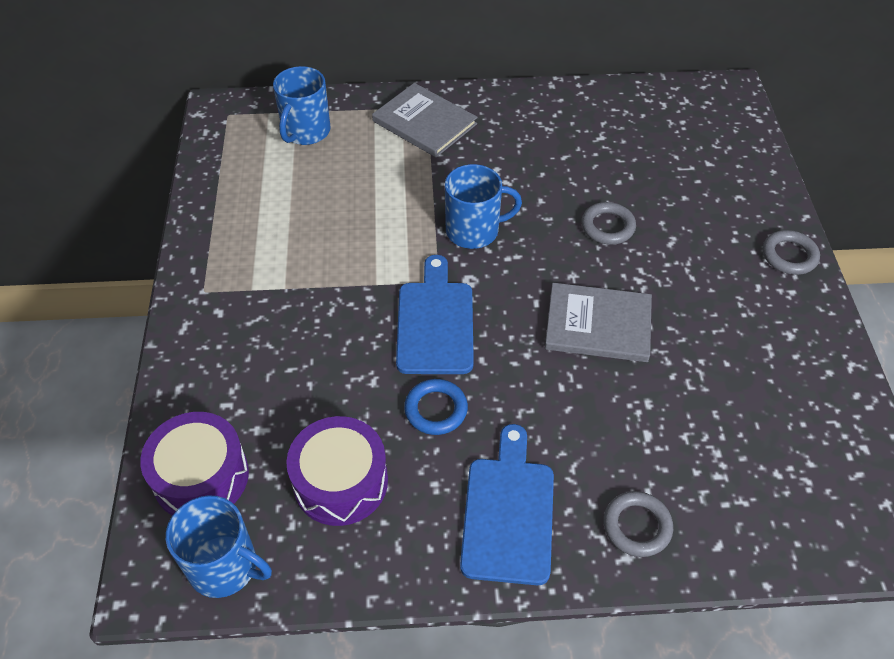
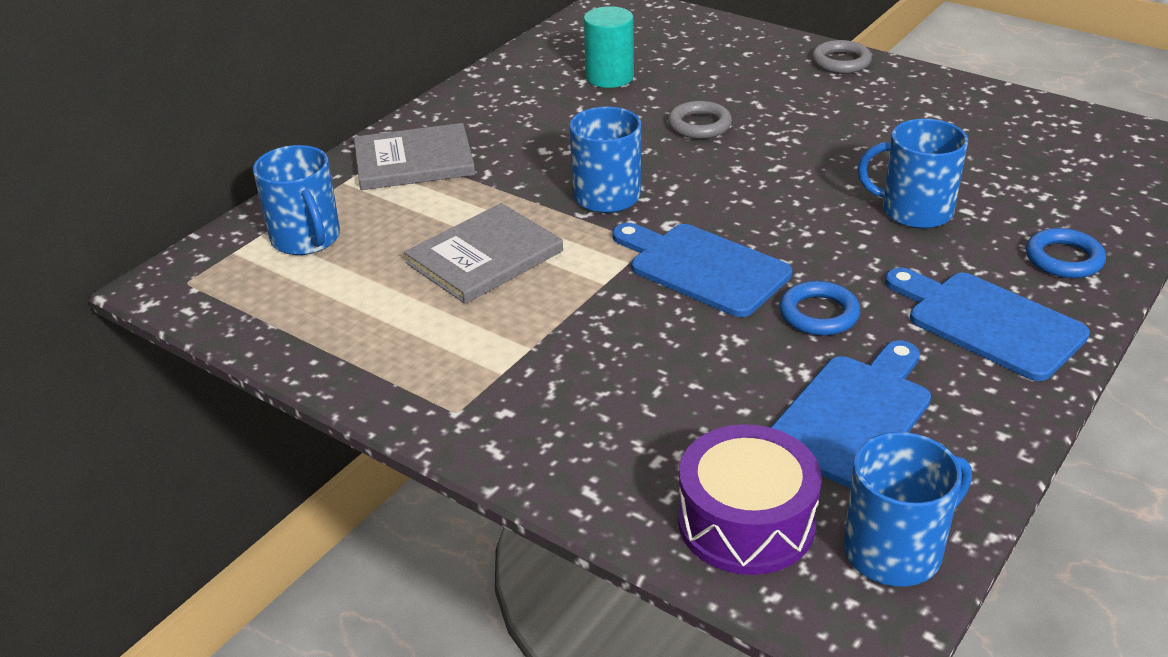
camera: 50 degrees left, 15 degrees down
(340, 481) = (853, 415): purple drum -> blue cutting board
(598, 325) = (812, 180): grey book -> grey book (484, 257)
(615, 403) = (914, 211): none -> blue mug
(620, 147) = (609, 77): none -> turquoise cylinder
(637, 526) = (1064, 259): grey ring -> blue ring

